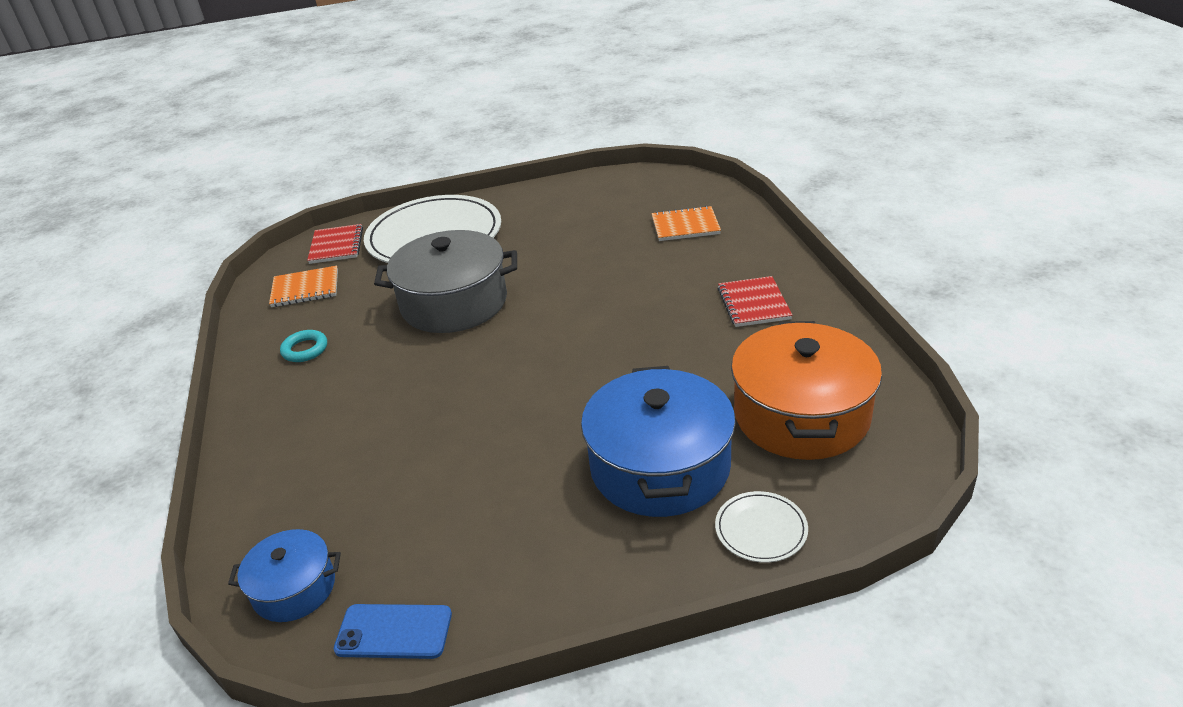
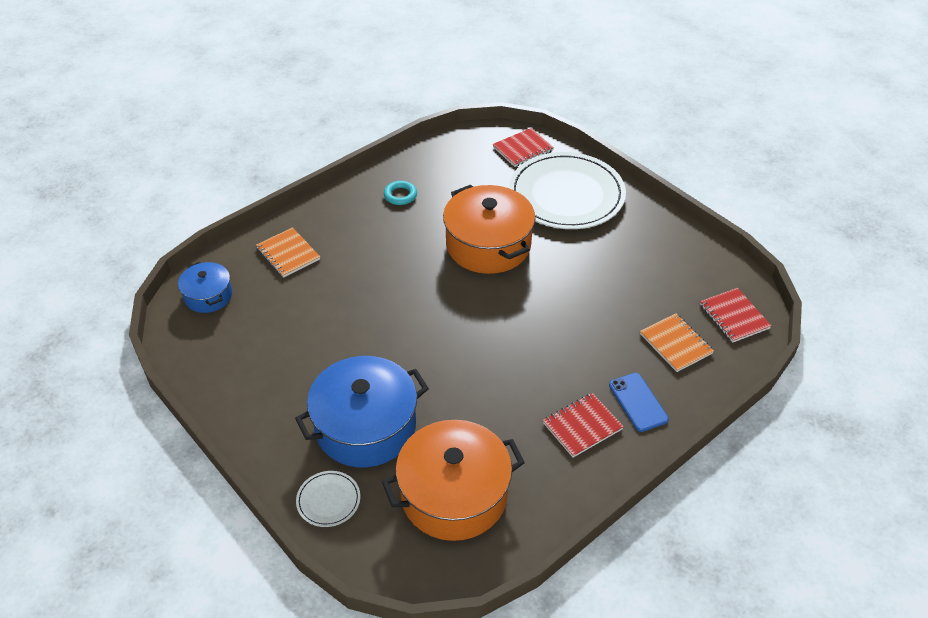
camera: 60 degrees right, 10 degrees up
(305, 288) = (464, 160): orange notebook -> orange notebook (288, 254)
(394, 631) = (193, 351): blue phone -> blue phone (638, 402)
(454, 303) = (488, 245): grey pot -> orange pot
(675, 189) = (734, 316): none -> red notebook

